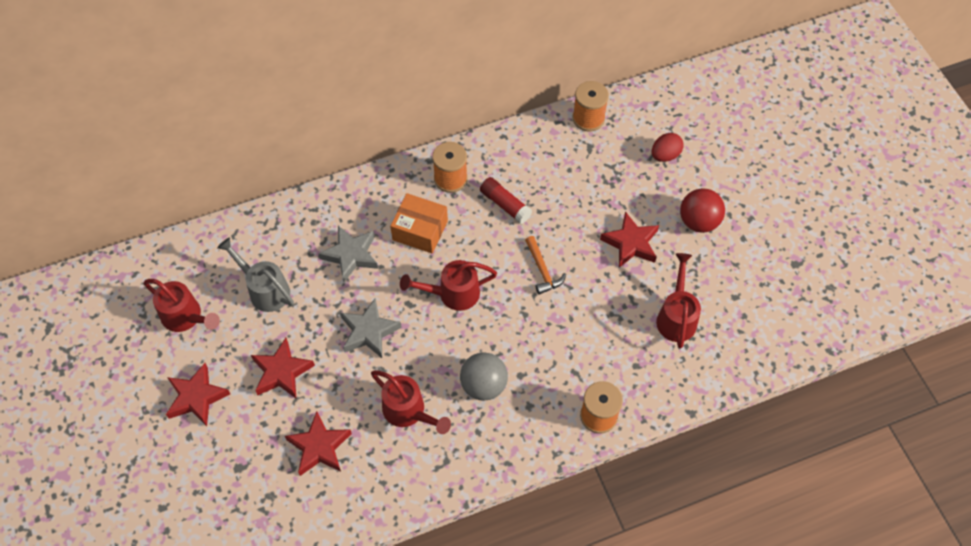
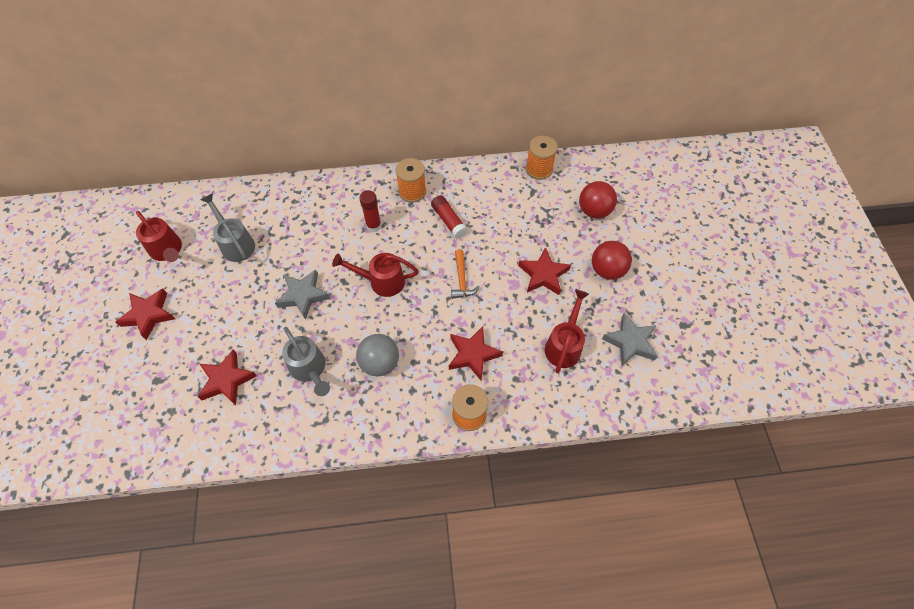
camera: 15 degrees right, 0 degrees up
(282, 372) = (222, 311): red star -> red star (473, 354)
(351, 255) = (312, 232): grey star -> grey star (630, 342)
(408, 412) = (310, 369): red watering can -> grey watering can
(420, 230) = (373, 226): orange box -> red glue stick
(665, 155) = (594, 211): red egg -> red ball

